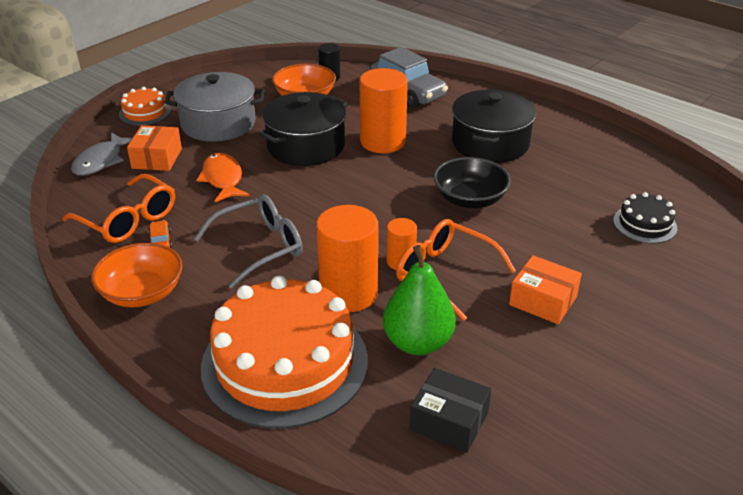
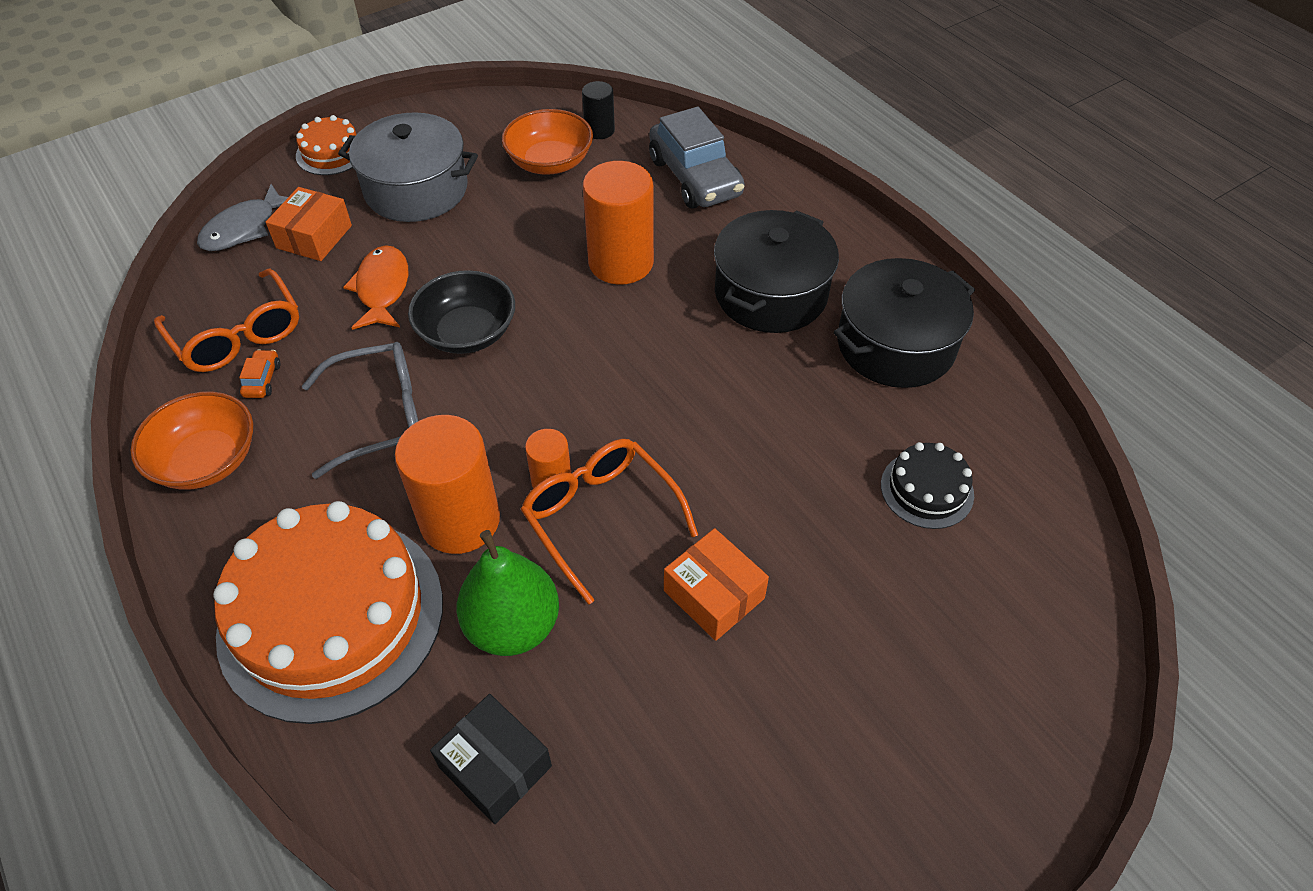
camera: 15 degrees right, 15 degrees up
(306, 146) = (513, 251): black pot -> black pot (895, 345)
(470, 199) = (695, 391): black bowl -> black bowl (467, 332)

